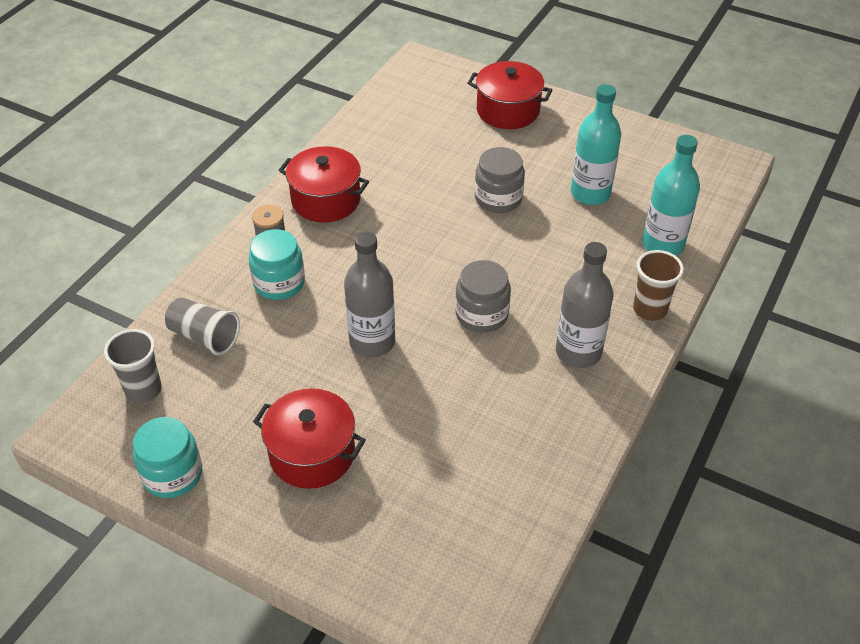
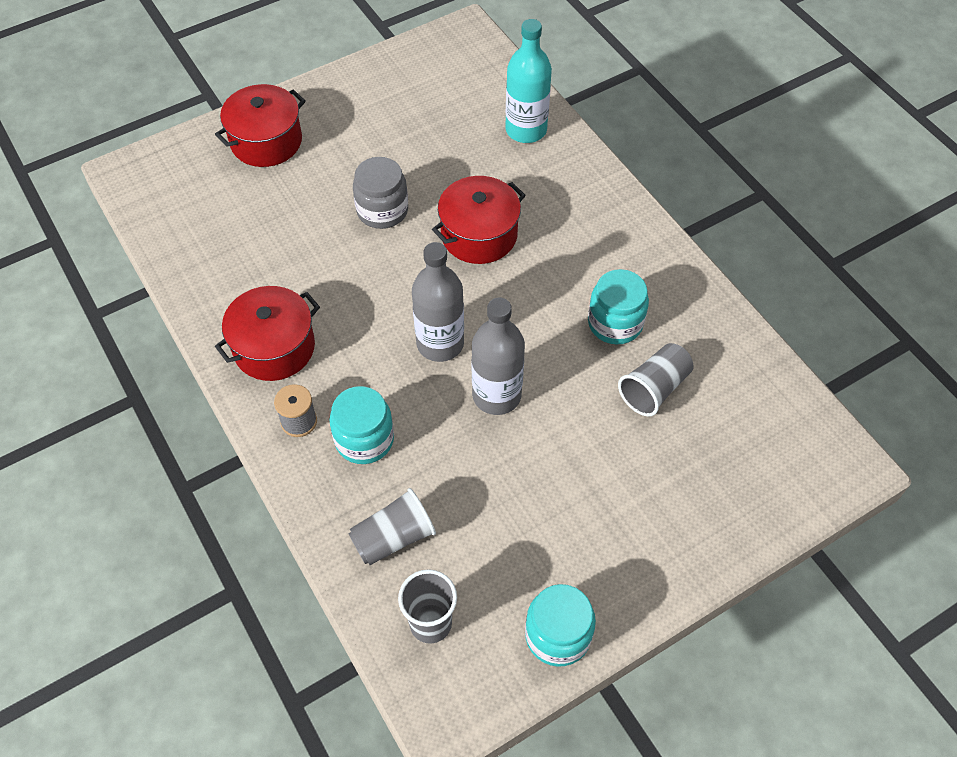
camera: 60 degrees left, 10 degrees up
(312, 453) = (600, 503): red pot -> red pot (479, 235)
(454, 445) = (654, 388): none -> grey cup
(481, 314) = (519, 296): grey jar -> none
(504, 389) = (615, 323): none -> turquoise jar
(578, 352) = (607, 251): grey bottle -> grey bottle (440, 343)
(590, 193) = (428, 143): turquoise bottle -> none
(650, 309) = (592, 179): brown cup -> none

